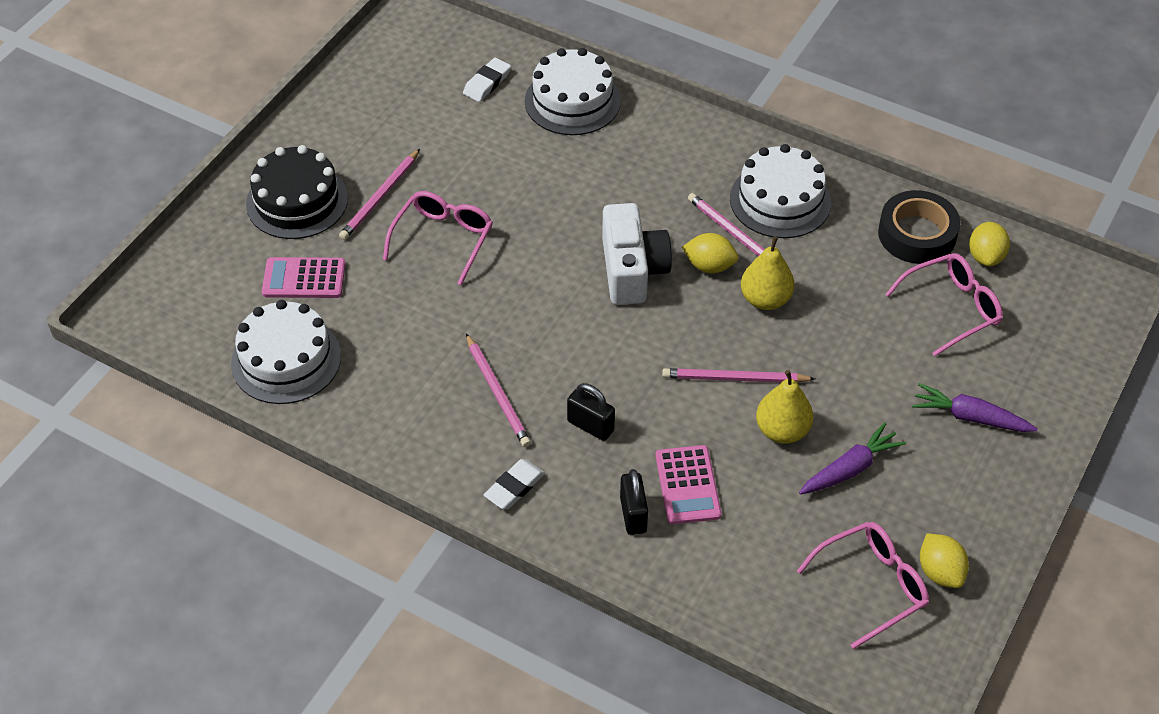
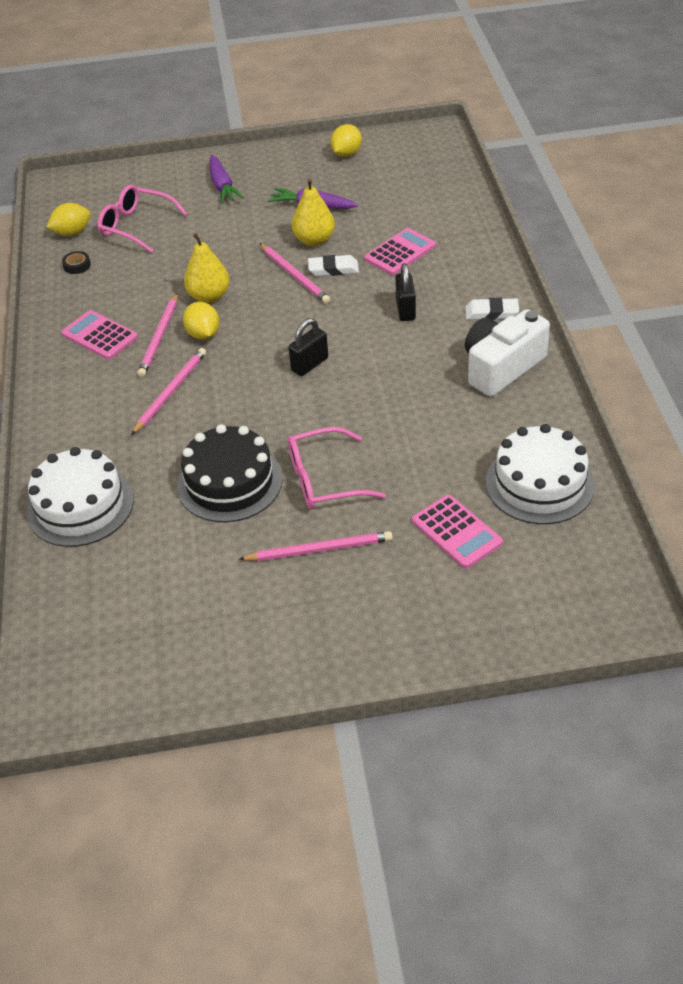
camera: 125 degrees left, 5 degrees down
(297, 201) = (382, 602): black cake -> black cake (229, 482)
(487, 83) = (104, 577): white eraser -> white eraser (333, 269)
(497, 393) = (431, 362): pink pencil -> pink pencil (171, 392)
(632, 270) = (247, 366): white camera -> white camera (501, 367)
(633, 515) = (447, 260): black padlock -> black padlock (310, 364)
(780, 200) = (100, 336): white cake -> pink calculator
(872, 585) = (383, 168): pink glasses -> none
(917, 234) = (77, 265): black tape -> black tape, size x0.41

